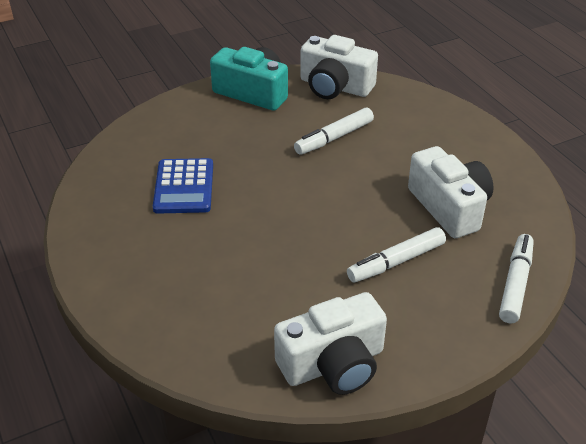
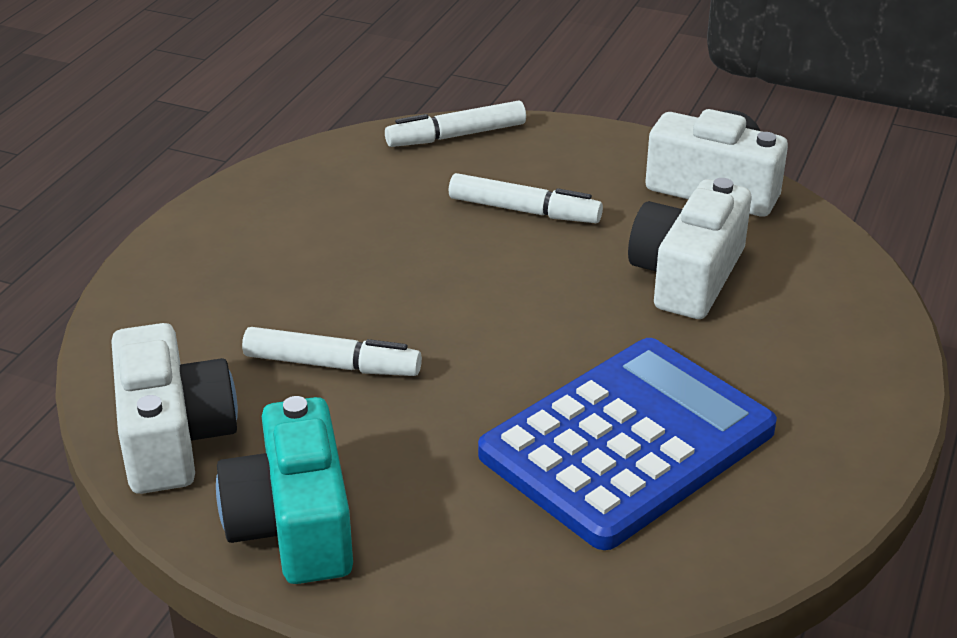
camera: 130 degrees left, 5 degrees down
(184, 187) = (627, 442): blue calculator -> blue calculator, size x1.73
(449, 207) = (377, 213): white camera -> white camera (687, 276)

